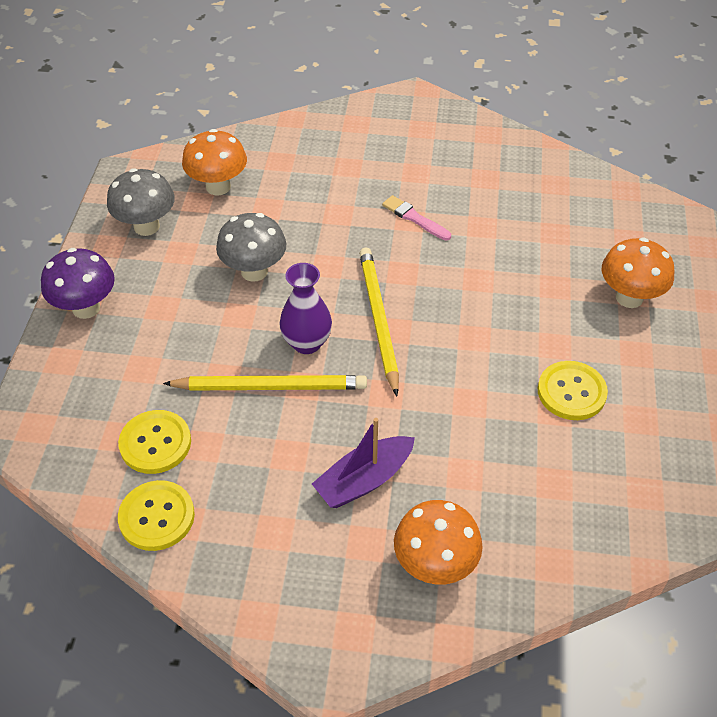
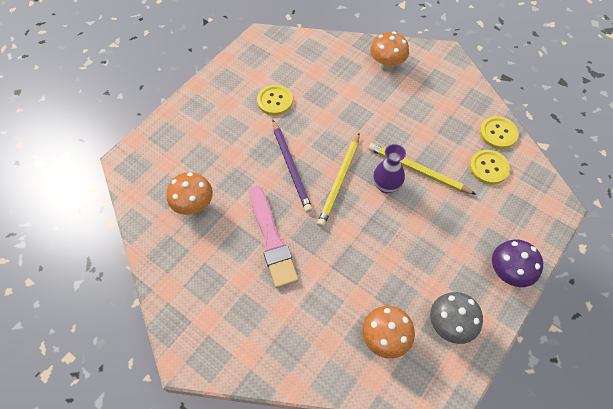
camera: 150 degrees left, 10 degrees up
(254, 271) = (393, 249): grey mushroom -> none
(364, 480) = (396, 107): purple boat -> none
(414, 218) = (272, 239): pink brush -> pink brush, size x2.00
(460, 307) = (291, 167): none -> purple pencil
(629, 297) = (202, 131): orange mushroom -> orange mushroom (194, 206)

